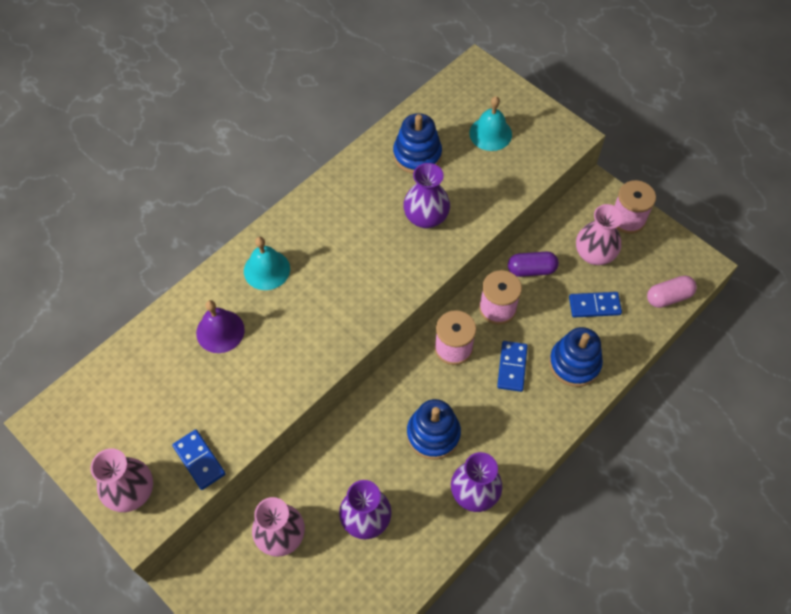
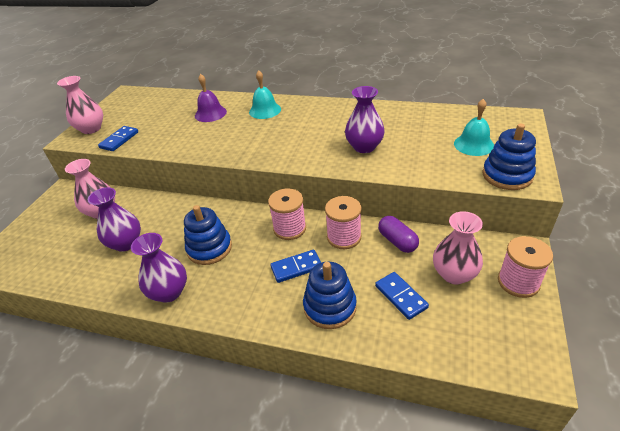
camera: 65 degrees right, 20 degrees down
(417, 155) = (412, 124): blue stacking toy -> blue stacking toy (507, 175)
(668, 297) = (466, 352): pink capsule -> none

